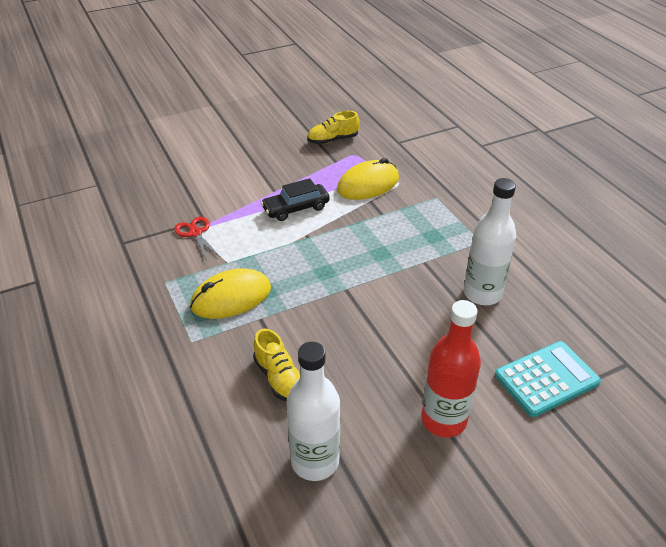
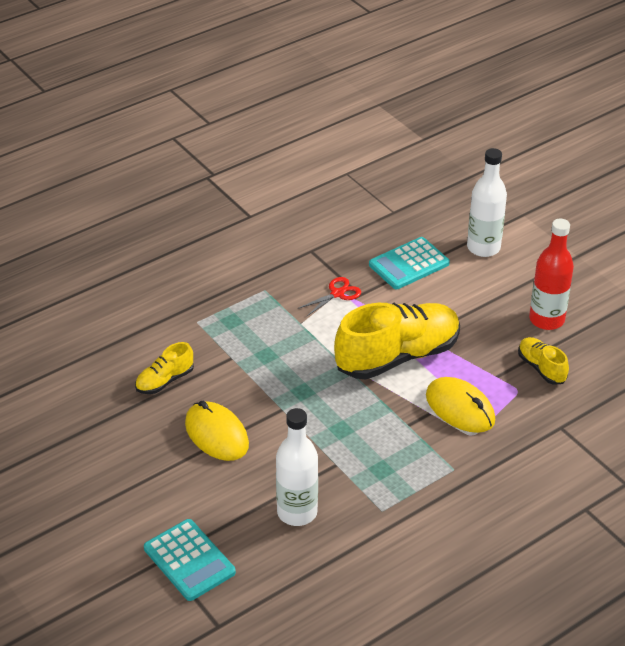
camera: 80 degrees right, 0 degrees up
(177, 185) = (409, 264): none -> turquoise calculator
(231, 297) = (254, 334): yellow mouse -> yellow mouse (216, 434)
(296, 208) = (397, 356): black car -> yellow shoe
(315, 461) = (85, 413): white bottle -> white bottle (483, 248)
(443, 420) = (133, 488): red bottle -> red bottle (546, 320)

